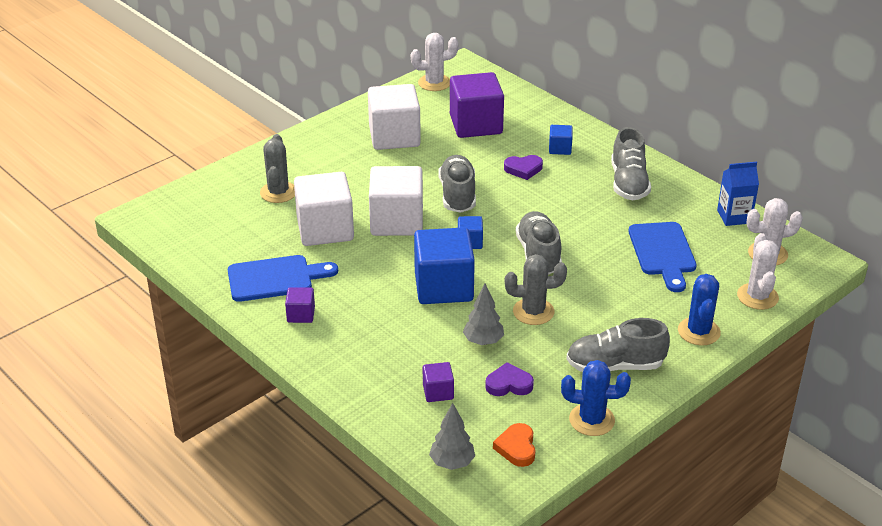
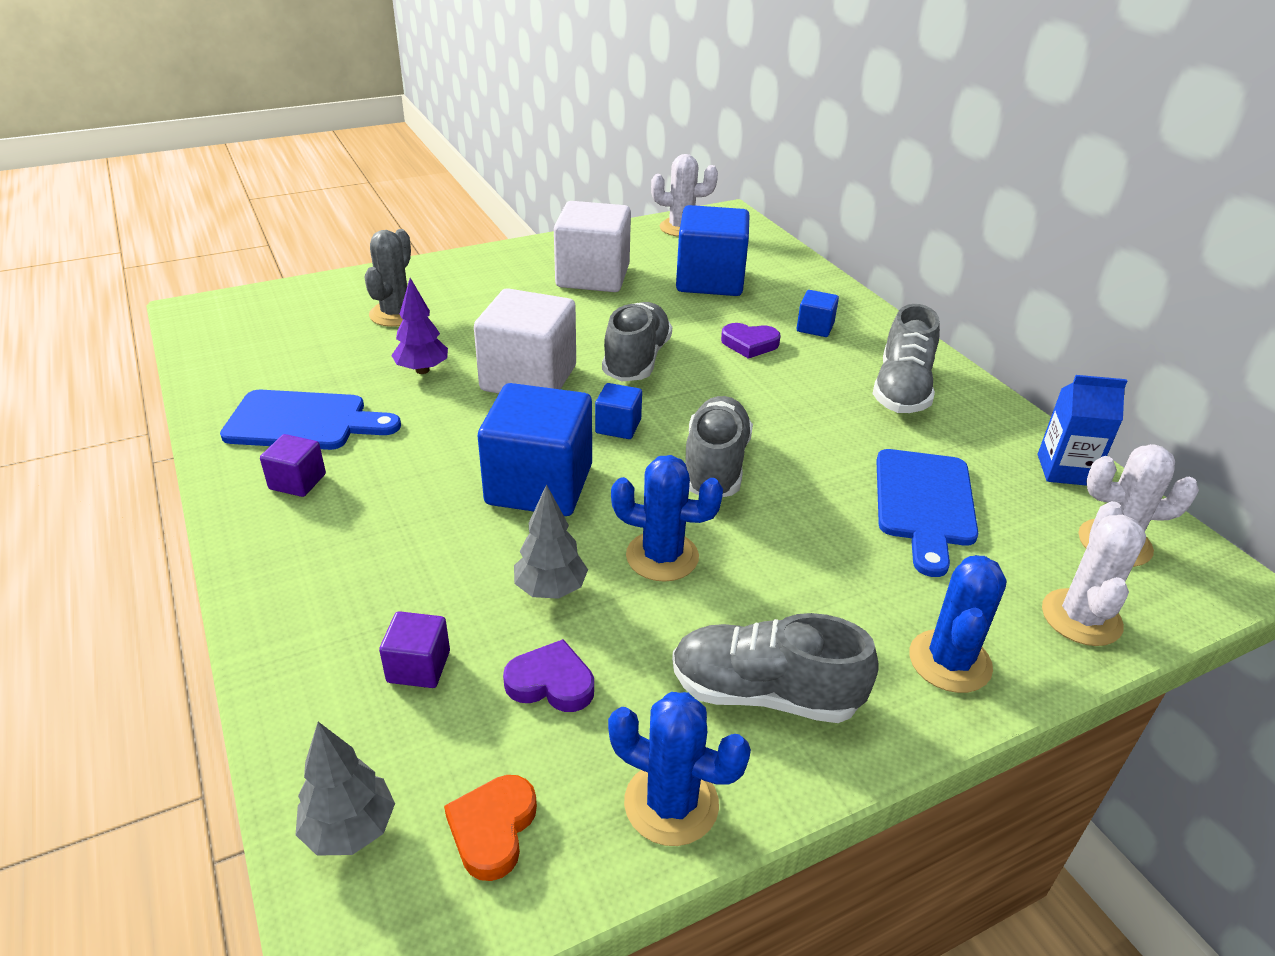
camera: 15 degrees right, 0 degrees up
(325, 229) = (422, 370): white cube -> purple tree
(476, 124) = (710, 280): purple cube -> blue cube
(533, 312) = (662, 556): grey cactus -> blue cactus

